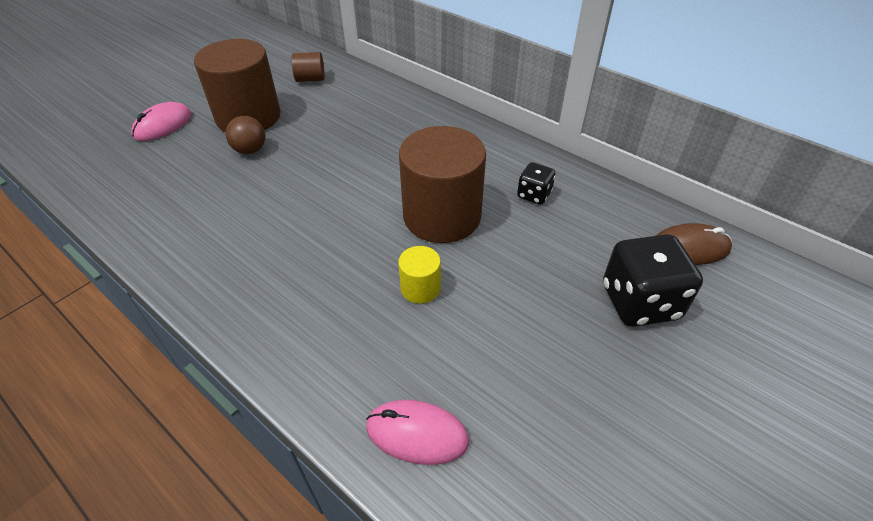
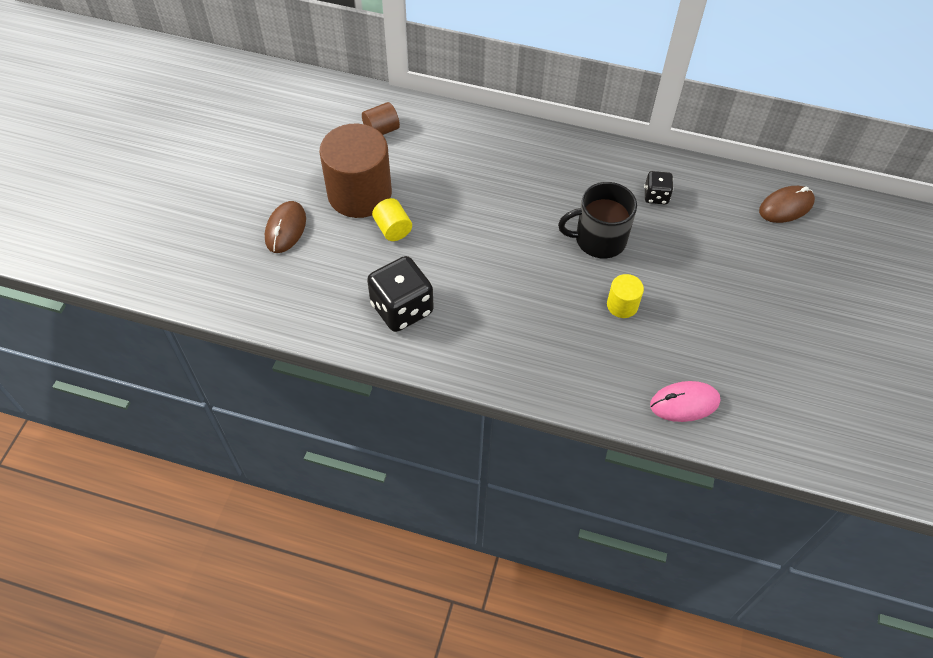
camera: 25 degrees left, 10 degrees up
(163, 125) = (285, 229): pink mouse -> brown mouse
(250, 150) = (393, 229): brown ball -> yellow cylinder
(442, 216) = (599, 239): brown cylinder -> black mug
(640, 302) = (772, 262): black dice -> black dice (402, 308)

